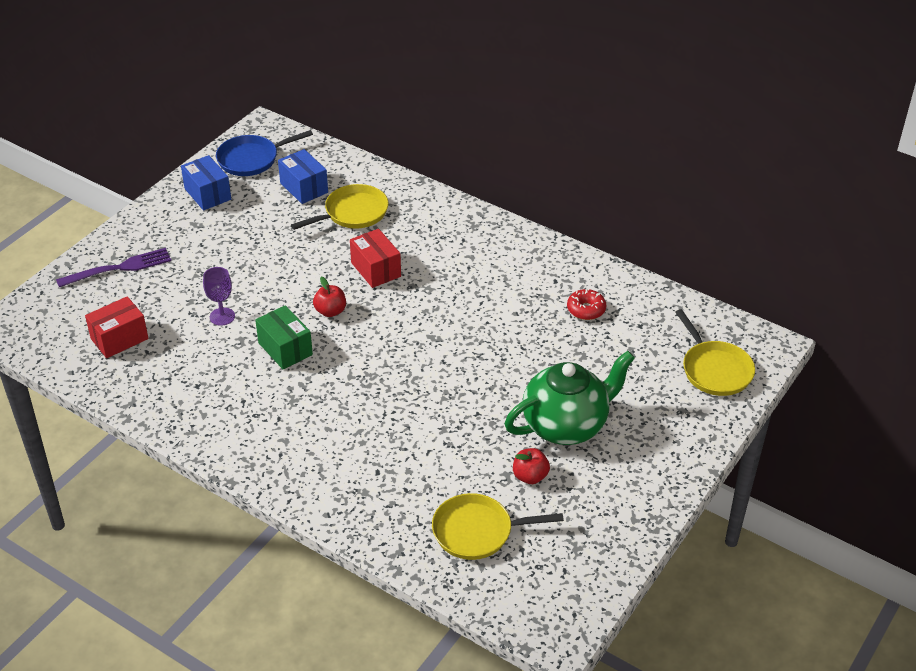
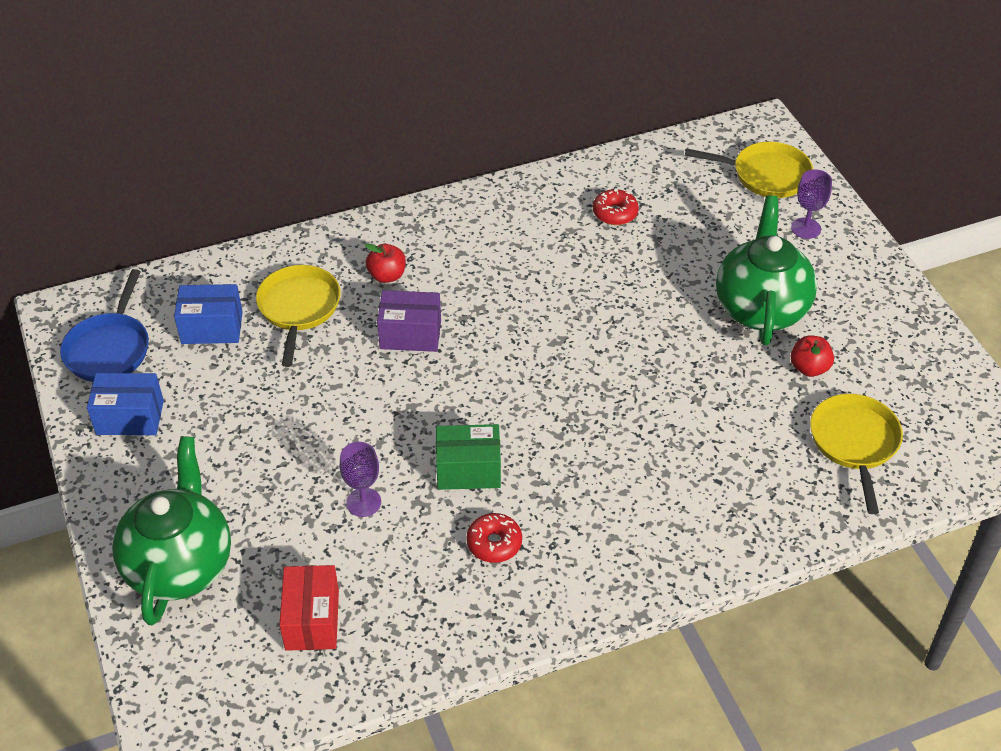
camera: 55 degrees left, 5 degrees up
(119, 268) = (180, 565): purple fork -> green teapot
(236, 388) = (494, 543): none -> red donut
(330, 311) = (442, 403): red apple -> red apple (387, 275)
(376, 269) = (410, 334): red box -> purple box
(477, 531) = (854, 443): yellow pan -> yellow pan turned 150 degrees clockwise
(678, 416) = (806, 228): none -> purple goblet

